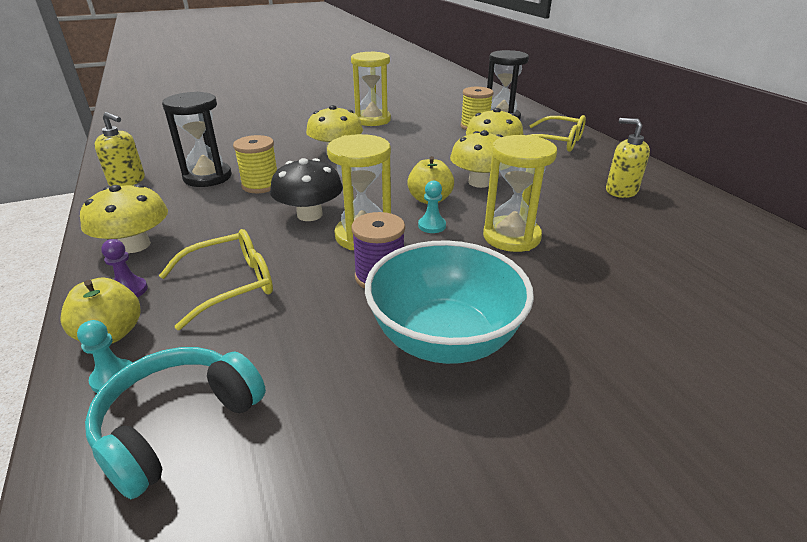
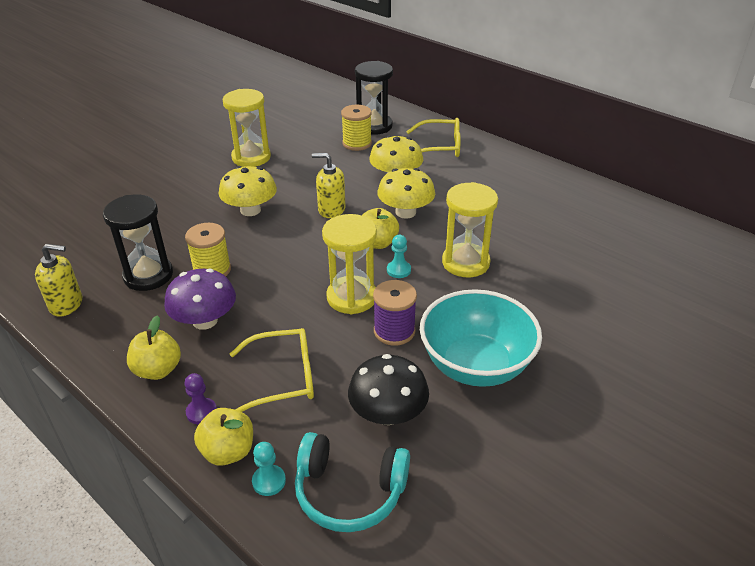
camera: 25 degrees left, 5 degrees up
(135, 245) = (158, 370): yellow mushroom -> yellow apple
(178, 425) = (349, 491): turquoise headphones -> turquoise headphones turned 90 degrees counterclockwise
(214, 219) = (205, 320): none -> purple mushroom
(230, 285) = (283, 378): yellow glasses -> yellow glasses turned 45 degrees clockwise
(309, 215) = (288, 289): black mushroom -> black mushroom (388, 413)
(621, 191) = (519, 191): yellow soap dispenser -> yellow soap dispenser (331, 210)

